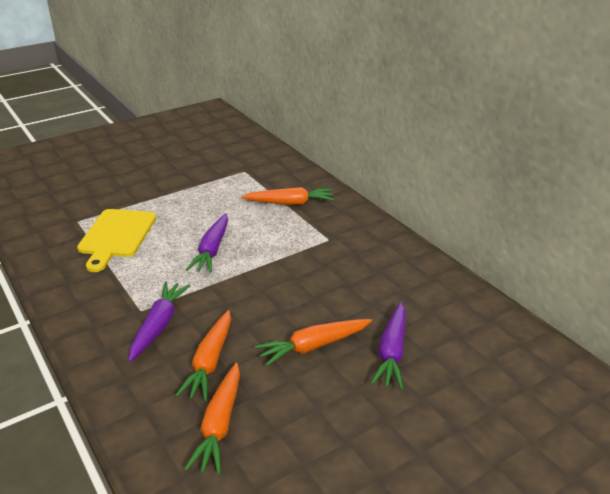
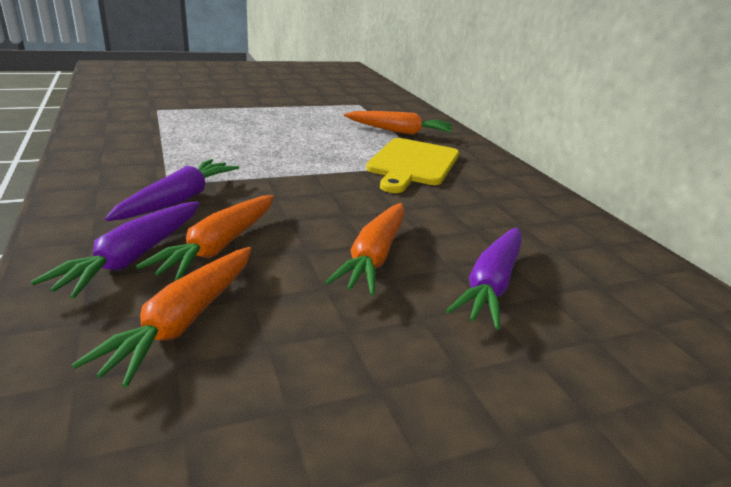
camera: 10 degrees right, 5 degrees down
(116, 236) = (189, 125): yellow cutting board -> yellow cutting board (412, 164)
(212, 250) = (289, 150): purple carrot -> purple carrot (133, 257)
(313, 346) = (374, 257): orange carrot -> orange carrot turned 60 degrees counterclockwise

